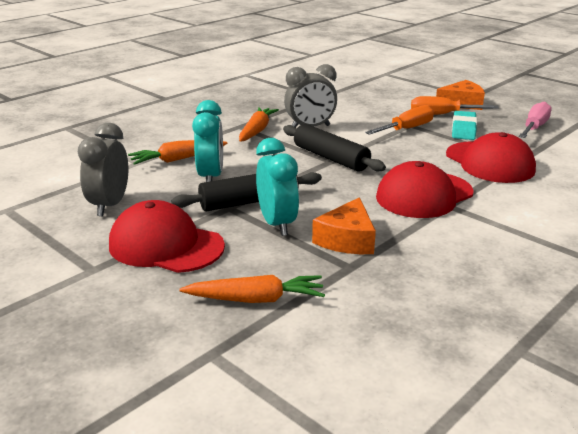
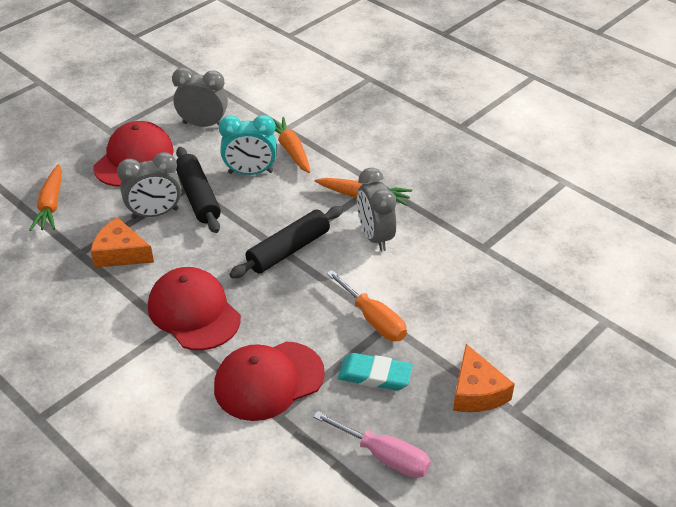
camera: 90 degrees right, 15 degrees up
(277, 224) = (155, 213): turquoise clock -> grey clock
(442, 115) = (427, 361): orange screwdriver -> none

